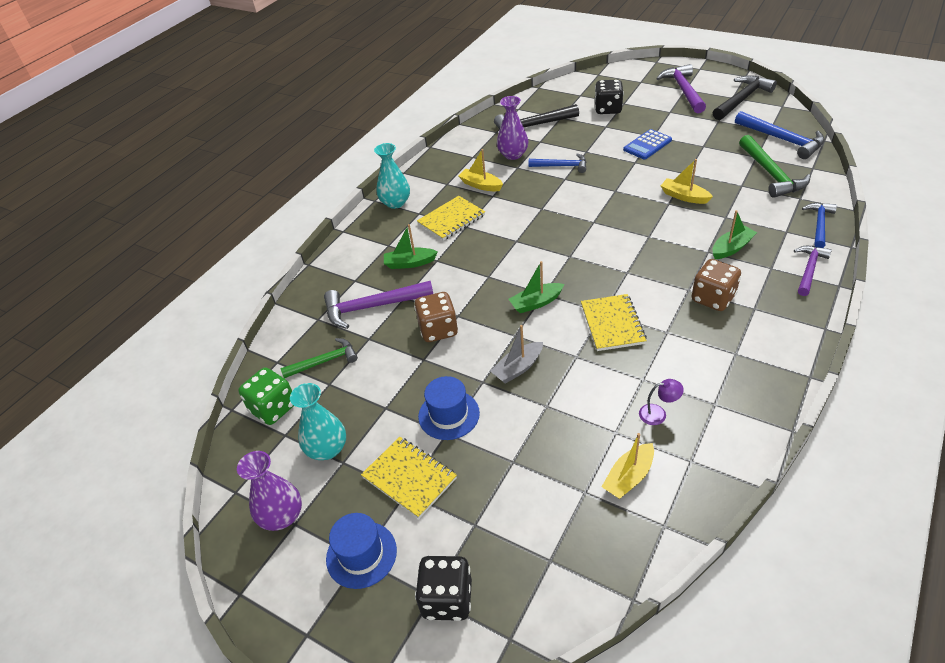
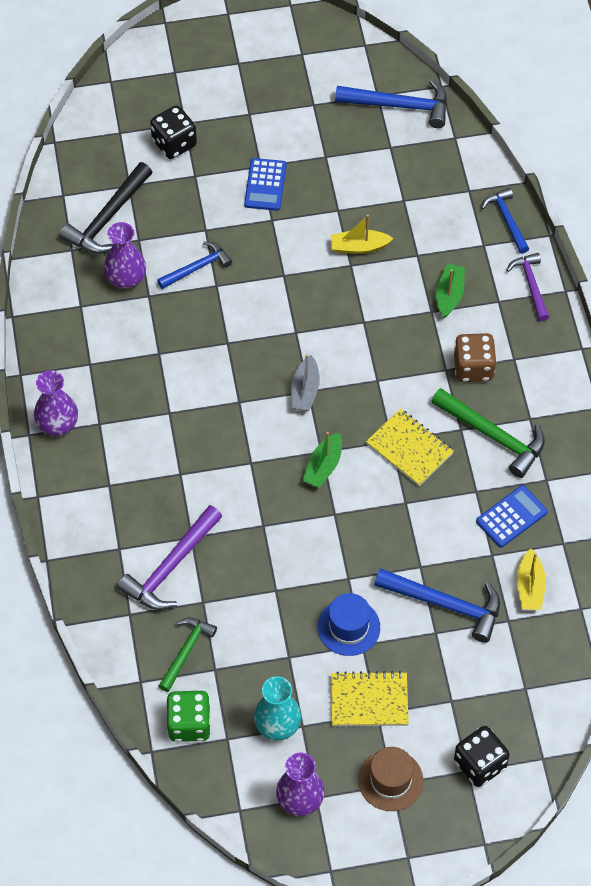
camera: 45 degrees left, 15 degrees up
(361, 554) = (390, 780): blue hat -> brown hat
(395, 203) = (57, 424): turquoise vase -> purple vase
(410, 263) = (156, 494): green boat -> none
(438, 330) = (260, 552): brown dice -> none
(451, 220) = (145, 412): yellow notebook -> none
(481, 185) = (131, 345): yellow boat -> none
(518, 368) = (367, 545): grey boat -> grey boat (305, 390)
(541, 445) = (445, 604): none -> blue hammer
(658, 414) = (511, 516): purple lamp -> blue calculator
(683, 90) = (237, 66): purple hammer -> none
(742, 99) = (314, 53): black hammer -> none
(771, 174) = (421, 167): green hammer -> green hammer (493, 436)

